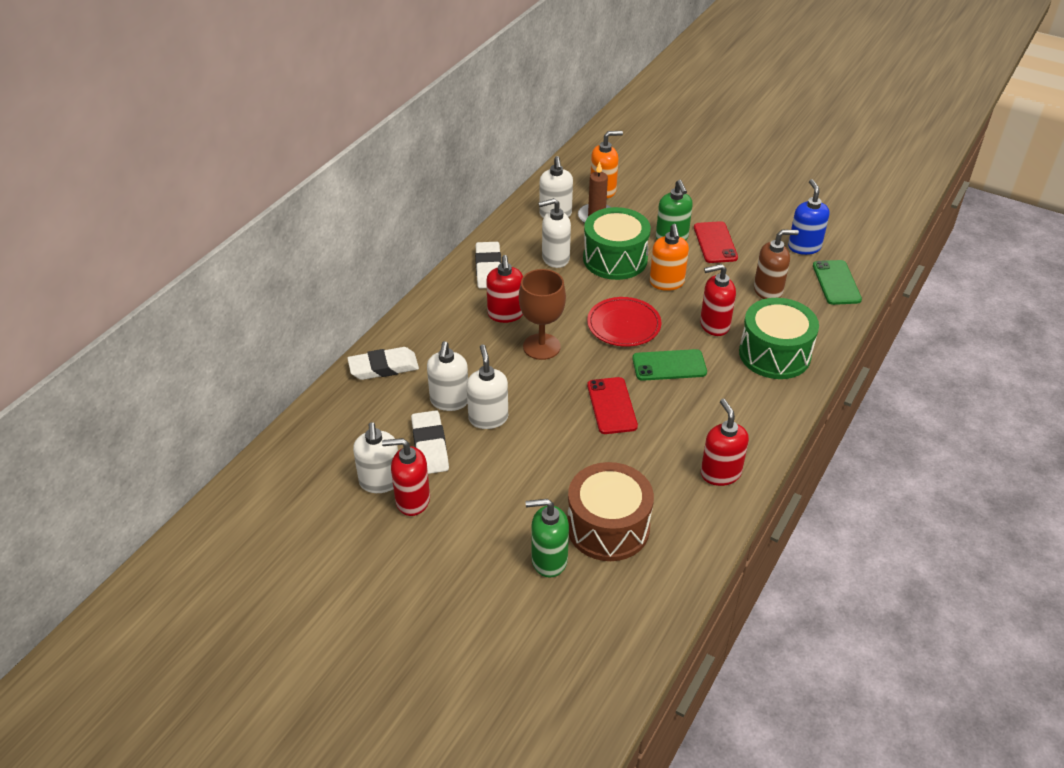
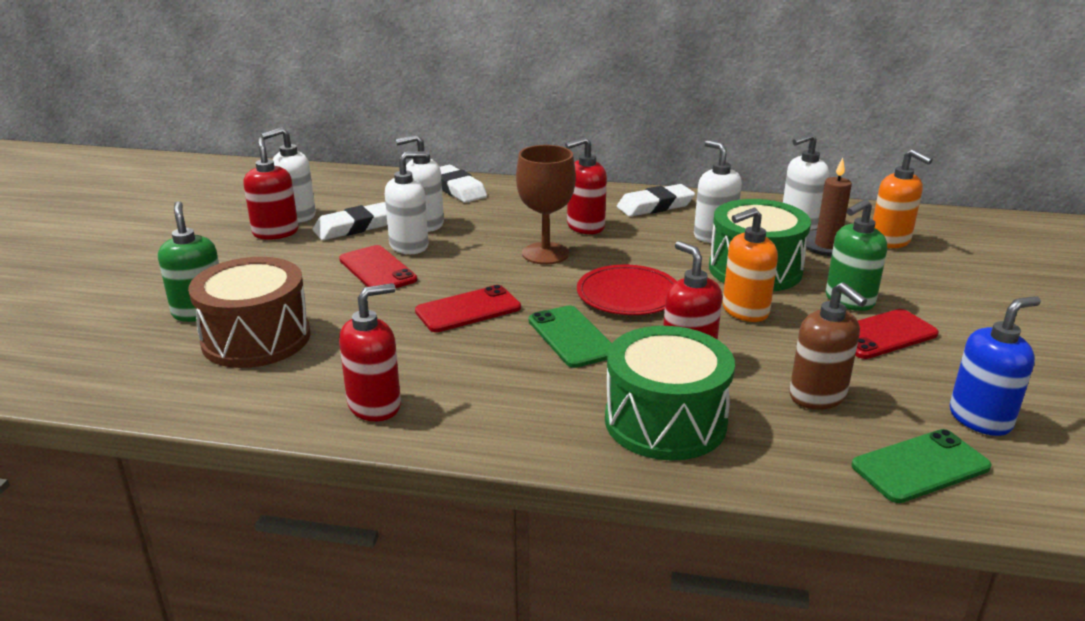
camera: 70 degrees right, 15 degrees down
(523, 443) = (377, 270): none -> red phone

